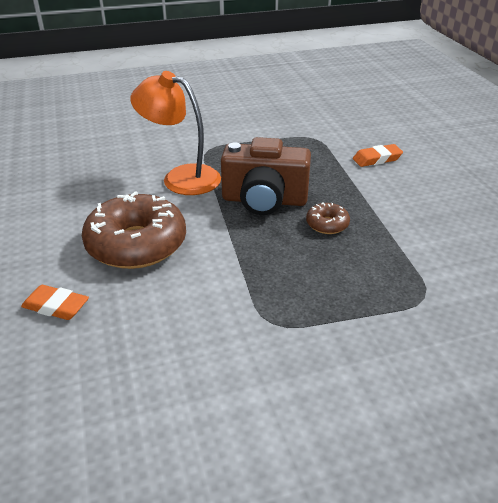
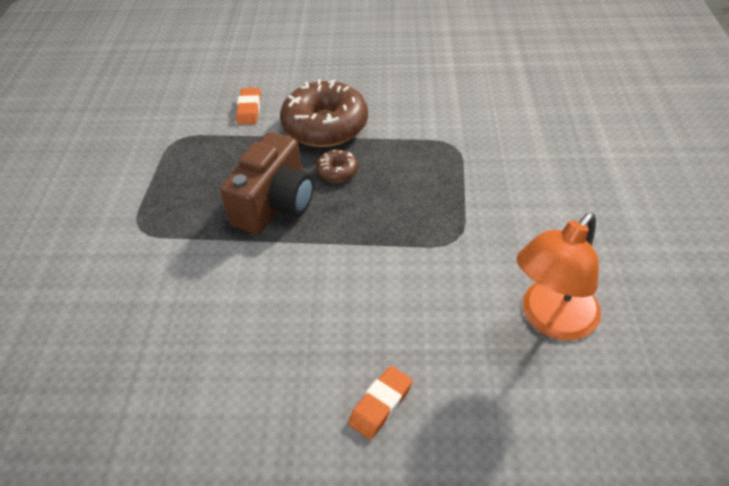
camera: 70 degrees left, 10 degrees up
(136, 244) = (301, 322): brown donut -> brown donut (325, 126)
(181, 177) = (187, 263): orange lamp -> orange lamp (551, 320)

